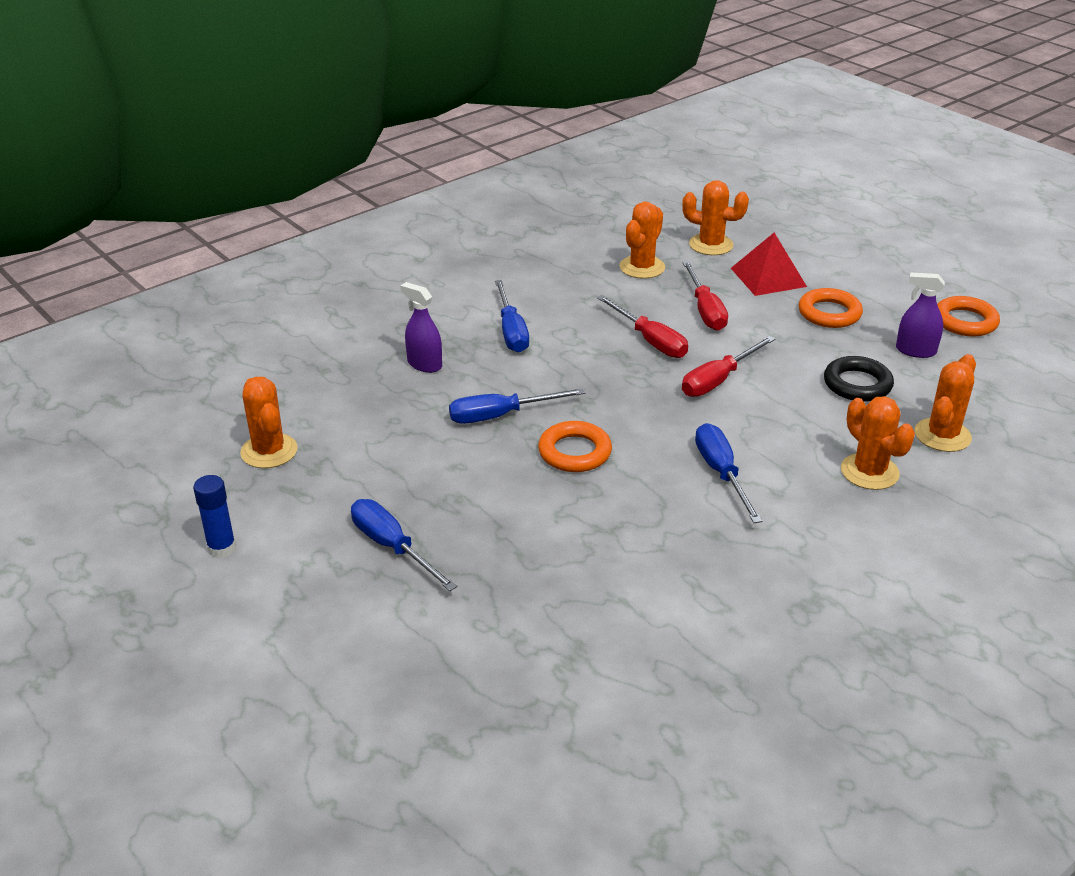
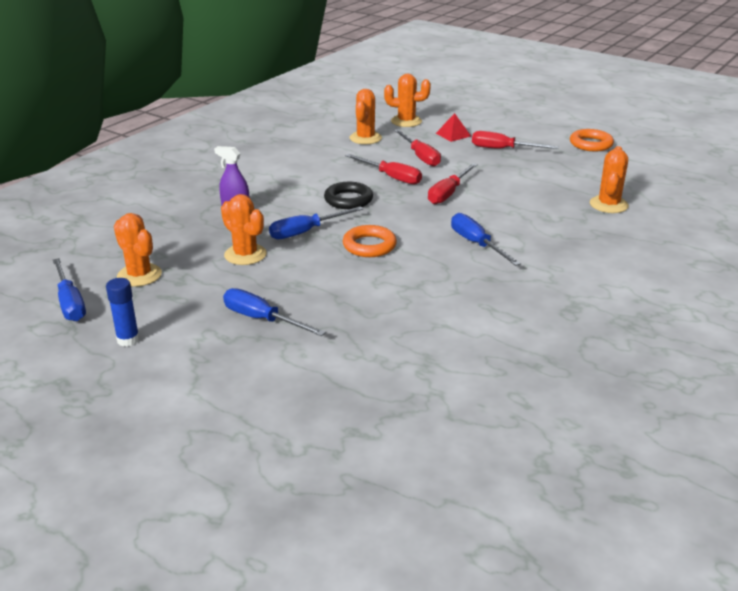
camera: 15 degrees left, 5 degrees down
(511, 331) = (290, 183): blue screwdriver -> blue screwdriver (70, 303)
(768, 277) = (453, 134): red pyramid -> red pyramid, size x0.65
(829, 313) = (503, 149): orange ring -> red screwdriver
(857, 384) = (540, 184): black ring -> black ring (348, 200)
(869, 472) = (573, 230): orange cactus -> orange cactus (245, 255)
(915, 351) = (568, 163): purple spray bottle -> none

